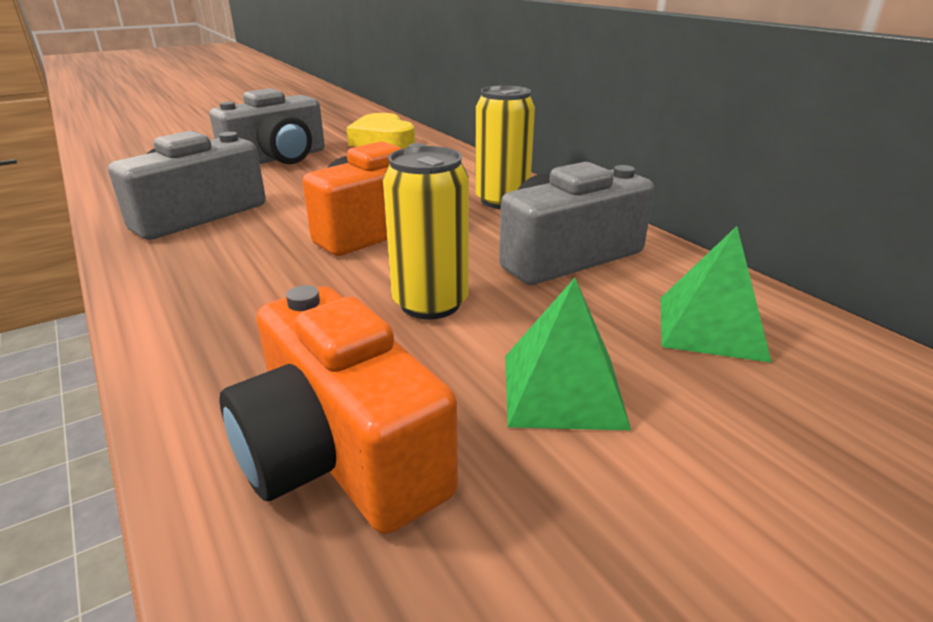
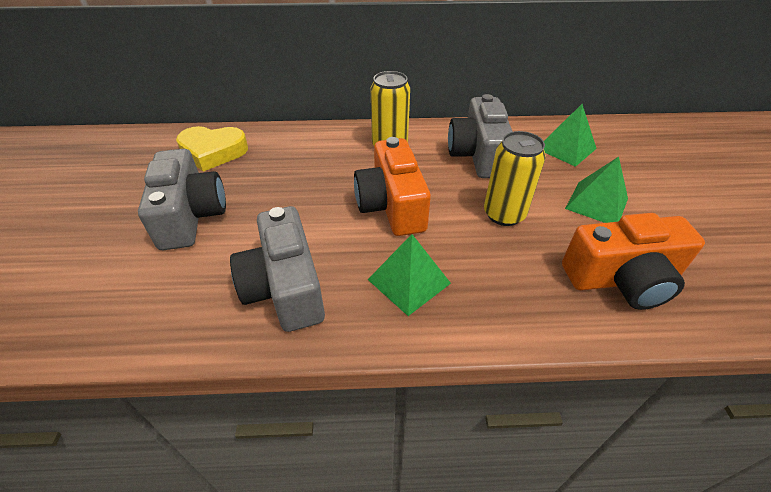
camera: 60 degrees left, 15 degrees up
(235, 269) = (409, 281): none -> green pyramid

